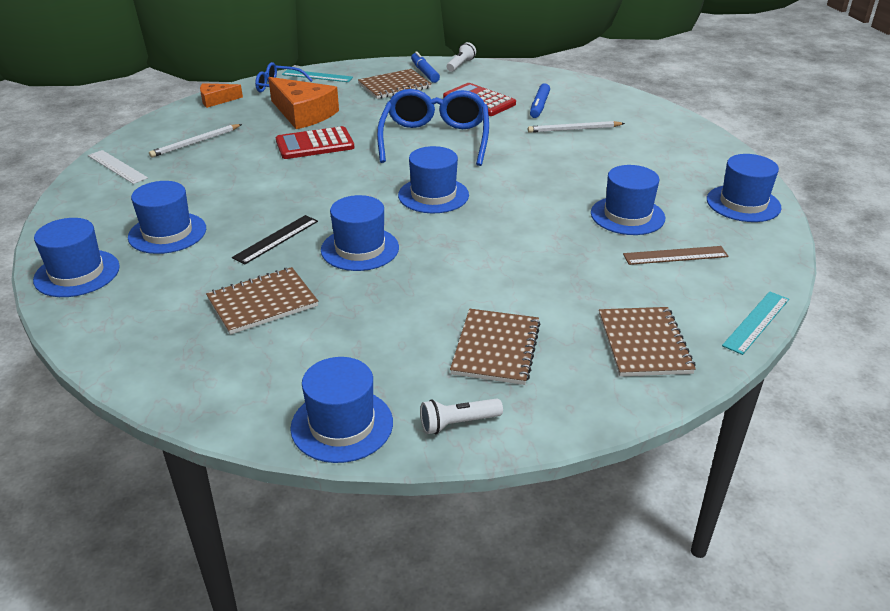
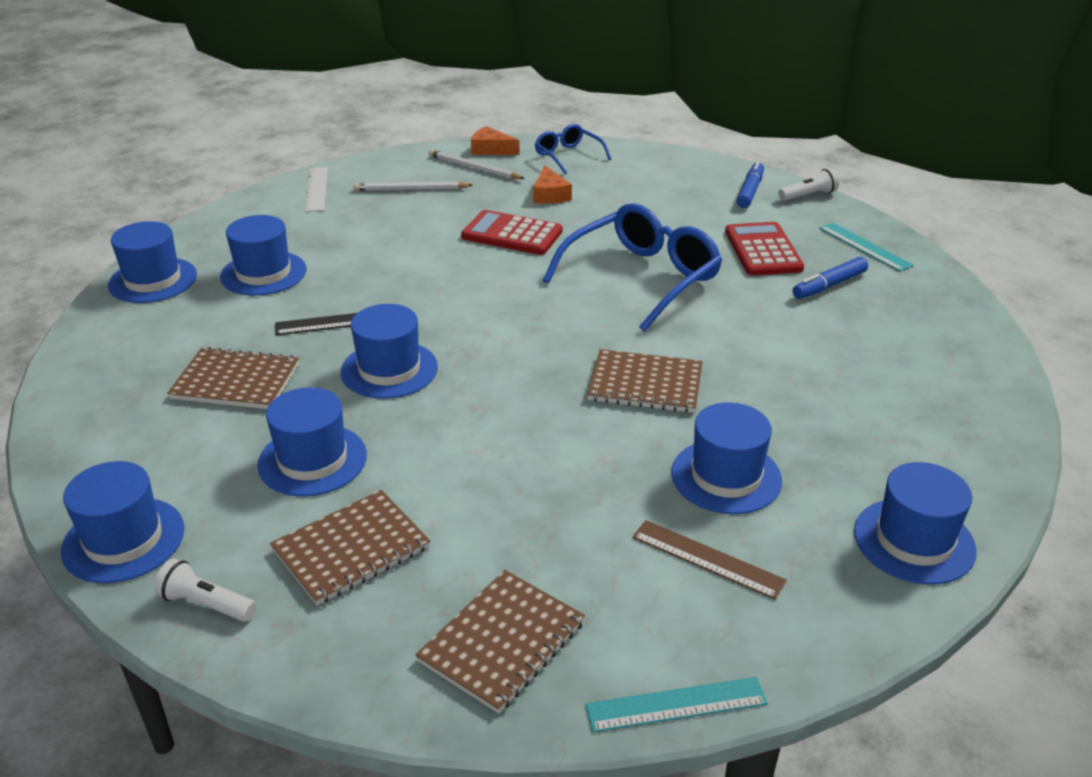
camera: 40 degrees right, 0 degrees up
(303, 114) = (550, 195): orange cheese -> orange cheese, size x0.54
(317, 76) = (625, 155): turquoise ruler -> turquoise ruler (864, 247)
(394, 86) = (691, 196): brown notebook -> brown notebook (645, 384)
(433, 195) = (543, 344): blue hat -> blue hat (312, 460)
(574, 129) = (828, 334): white pencil -> white pencil (474, 168)

